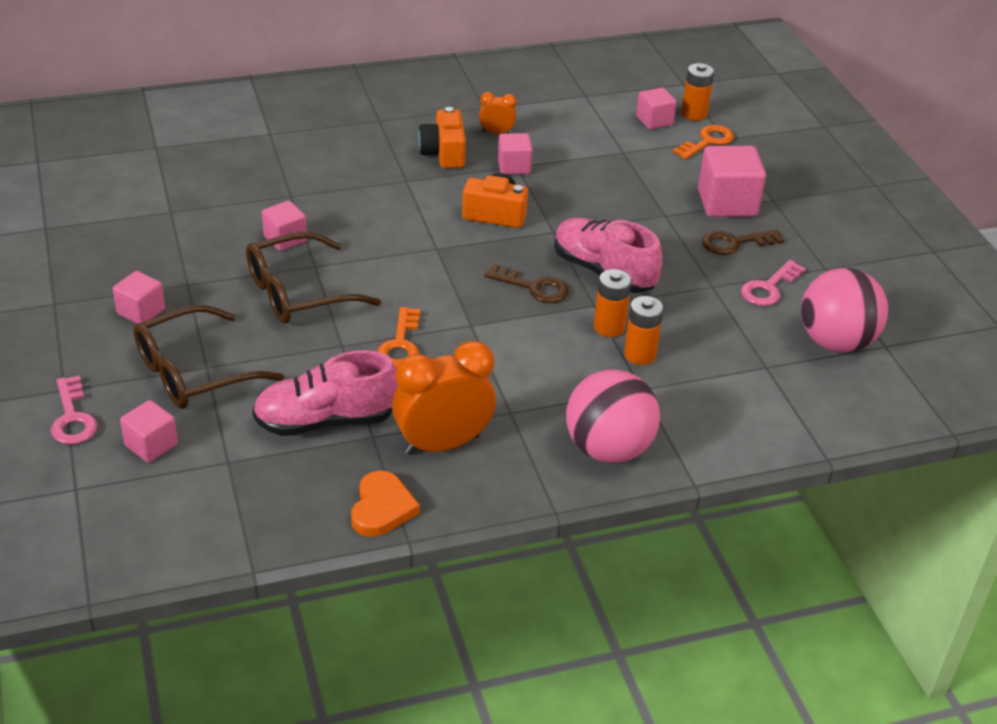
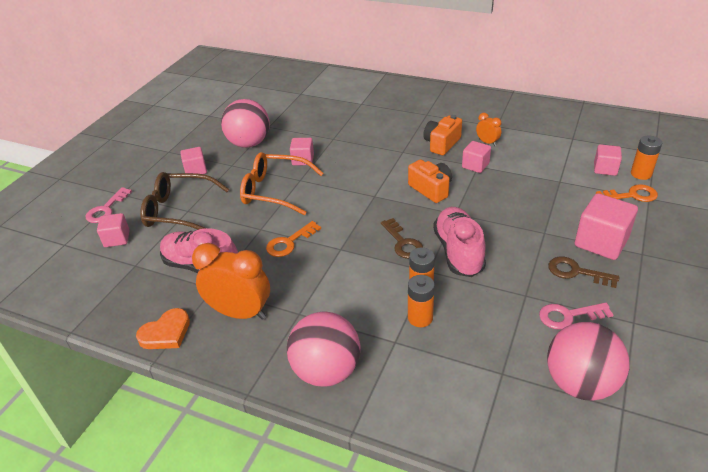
camera: 45 degrees right, 0 degrees up
(173, 245) = (249, 143): none -> pink ball
(298, 293) = (274, 191): brown glasses -> orange glasses

